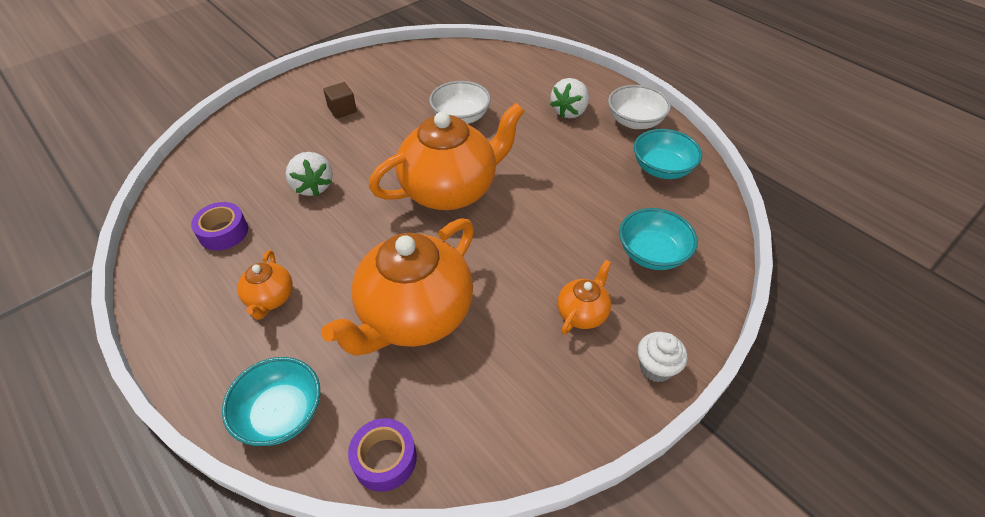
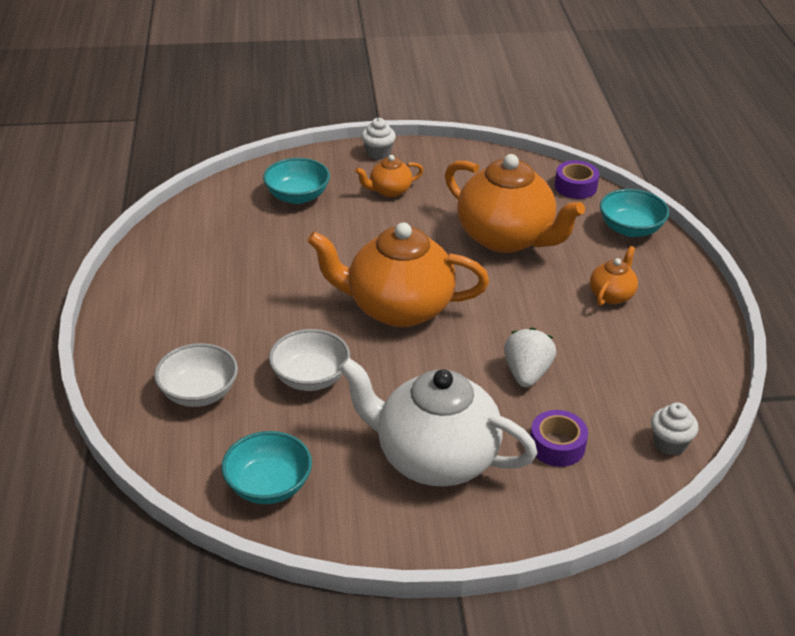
camera: 145 degrees left, 10 degrees down
(181, 185) = (669, 444): none -> white cupcake
(223, 232) = (636, 367): purple tape -> purple tape (557, 445)
(342, 110) = (434, 458): brown cube -> white teapot
(415, 316) = (506, 238): orange teapot -> orange teapot turned 60 degrees clockwise
(569, 111) = (194, 326): white strawberry -> none
(635, 121) = (151, 286): white bowl -> white bowl (199, 392)
(662, 169) = (197, 239): turquoise bowl -> turquoise bowl (268, 486)

